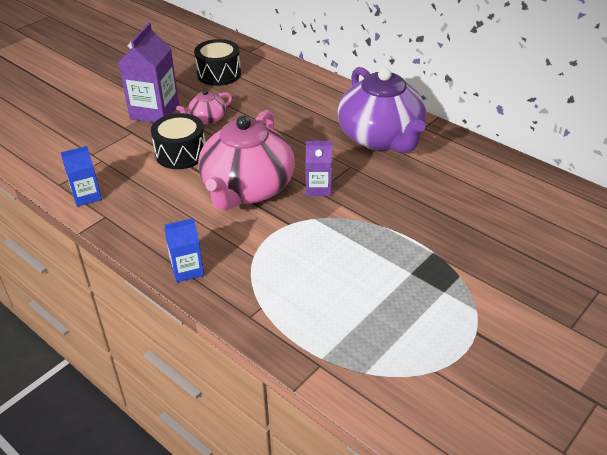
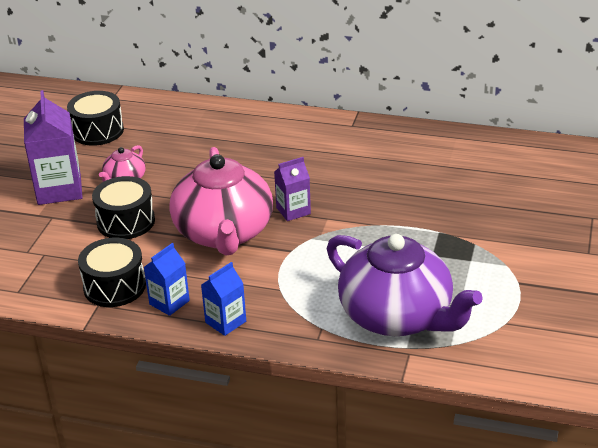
camera: 25 degrees left, 5 degrees down
(86, 196) = (60, 292): blue carton -> blue carton (169, 302)
(129, 205) = (114, 286): none -> black drum
(381, 138) = (318, 147): purple teapot -> purple teapot (397, 316)

